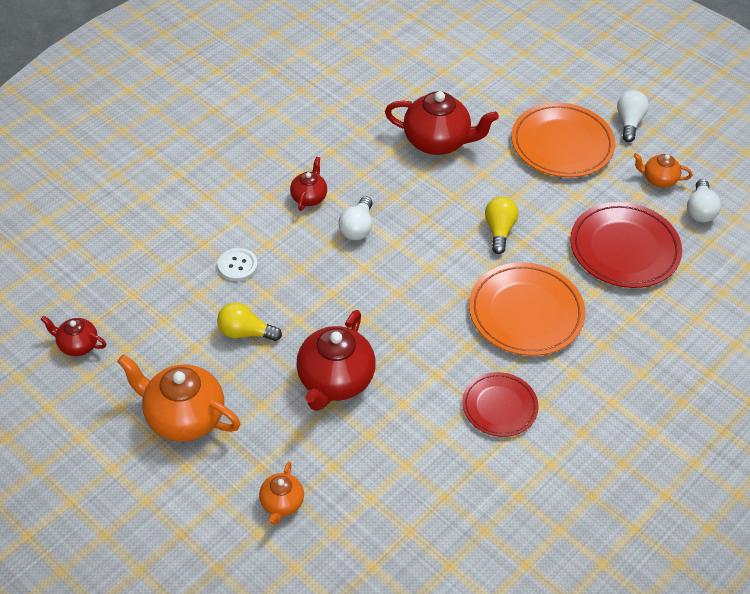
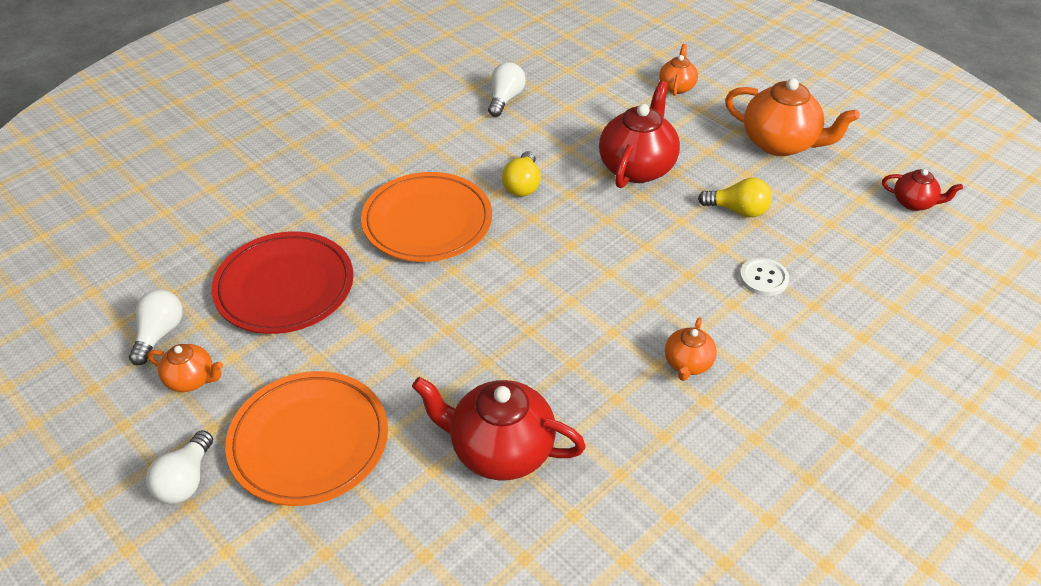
camera: 175 degrees left, 5 degrees down
(309, 197) = (688, 364): red teapot -> orange teapot
(357, 228) = (619, 320): white light bulb -> white light bulb (505, 99)
(499, 230) = (436, 313): yellow light bulb -> yellow light bulb (522, 185)
(499, 407) = (475, 144): red plate -> none

